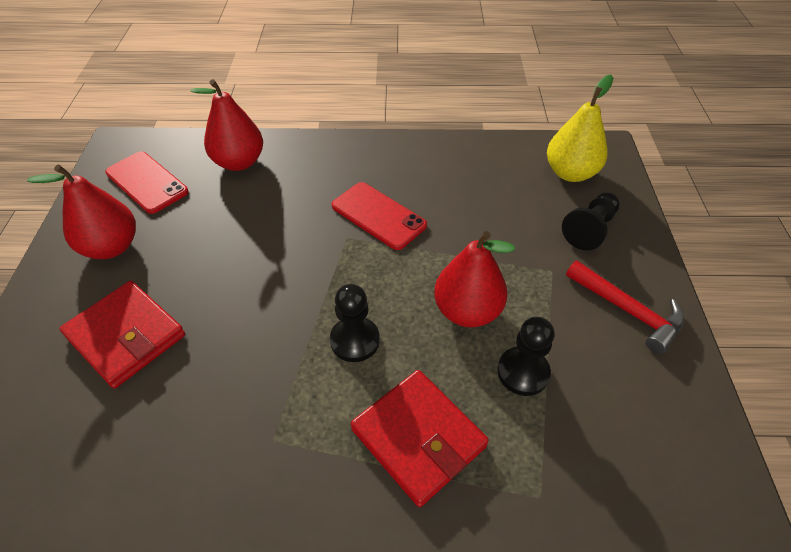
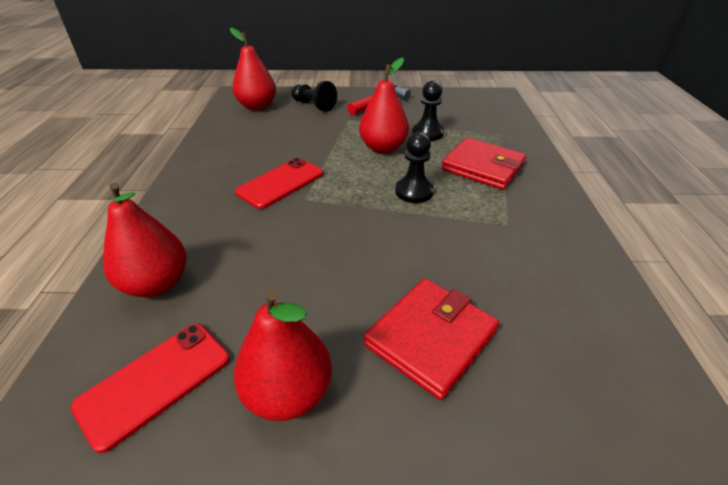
camera: 90 degrees left, 10 degrees down
(418, 438) = (482, 167): red wallet -> red wallet turned 75 degrees clockwise
(570, 173) = (257, 106): yellow pear -> red pear

